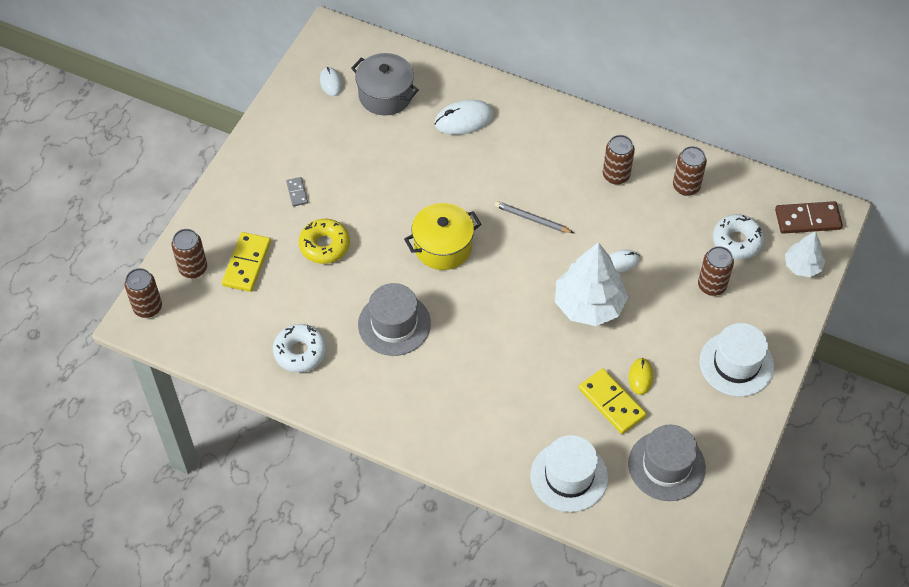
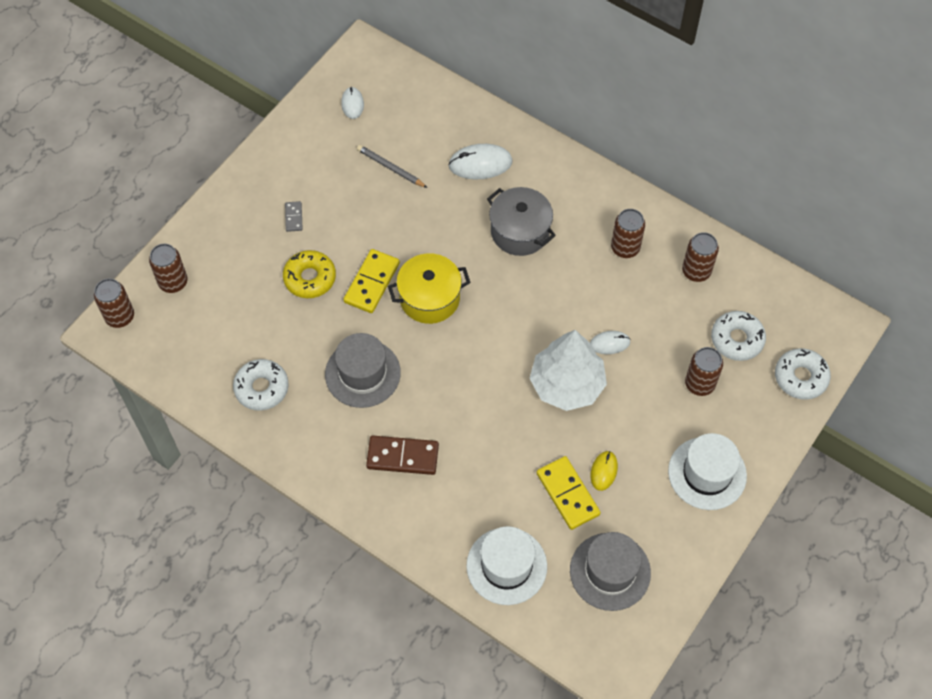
camera: 10 degrees right, 5 degrees up
(247, 263) = (227, 285): yellow domino -> yellow domino (371, 282)
(385, 95) = (405, 125): grey pot -> grey pot (520, 231)
(532, 219) = (527, 282): grey pencil -> grey pencil (390, 167)
(802, 266) = (800, 377): white tree -> white donut
(807, 219) = (817, 327): brown domino -> brown domino (402, 456)

